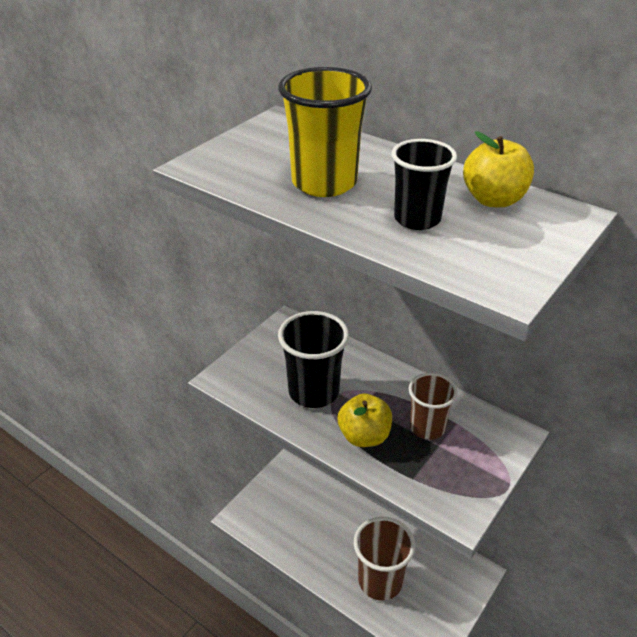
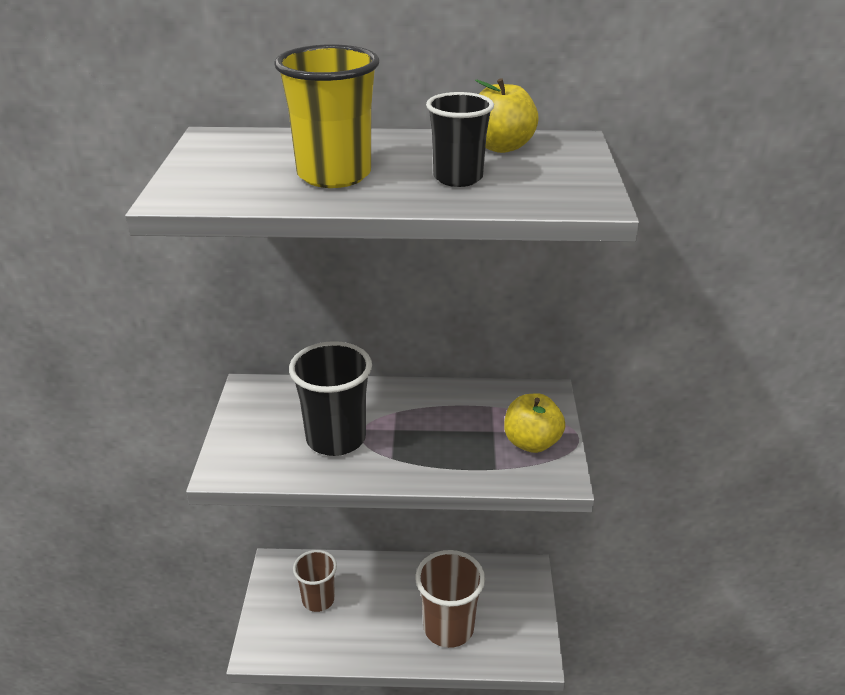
camera: 35 degrees left, 5 degrees down
(364, 436) = (421, 455): yellow apple -> yellow apple (531, 443)
(427, 428) = (470, 421): brown cup -> brown cup (318, 600)

